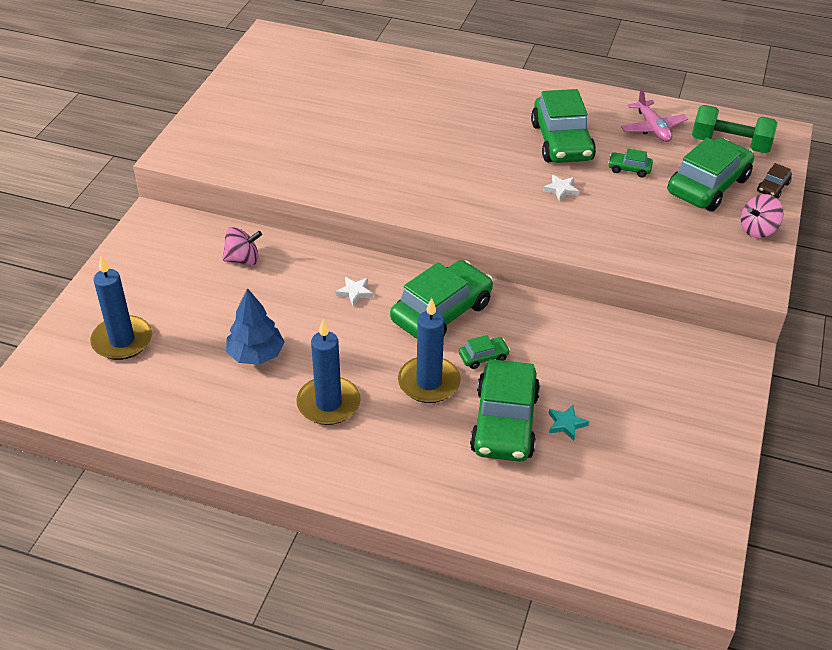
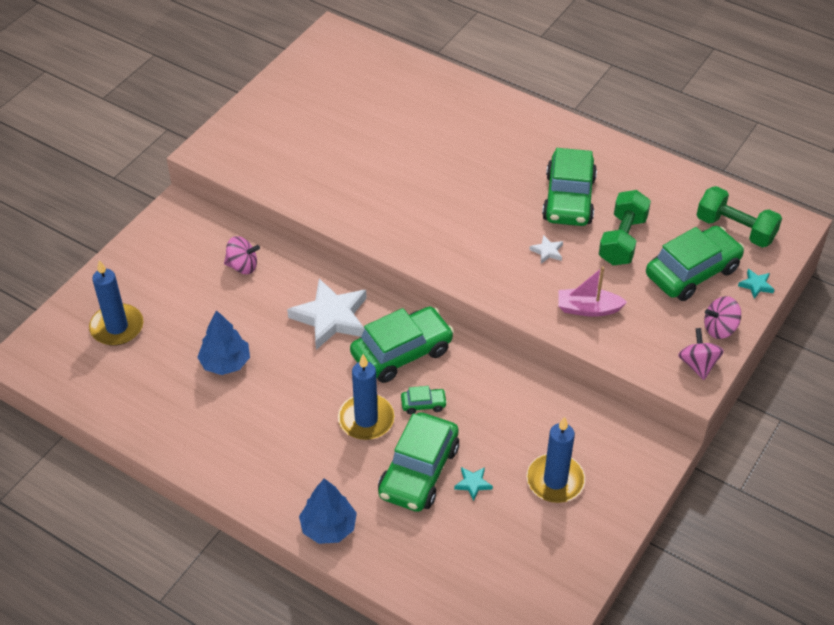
camera: 15 degrees right, 5 degrees up
(328, 403) = (272, 422): blue candle -> blue candle (555, 480)
(355, 292) = (331, 318): white star -> white star, size x2.36
(429, 498) = (328, 527): none -> blue tree
(623, 233) = (588, 309): none -> pink boat
(629, 169) = (622, 240): green car -> green dumbbell
(652, 128) = (665, 198): pink plane -> none
(752, 265) = (698, 364): none -> pink spinning top
(772, 187) = (756, 285): brown car -> turquoise star

